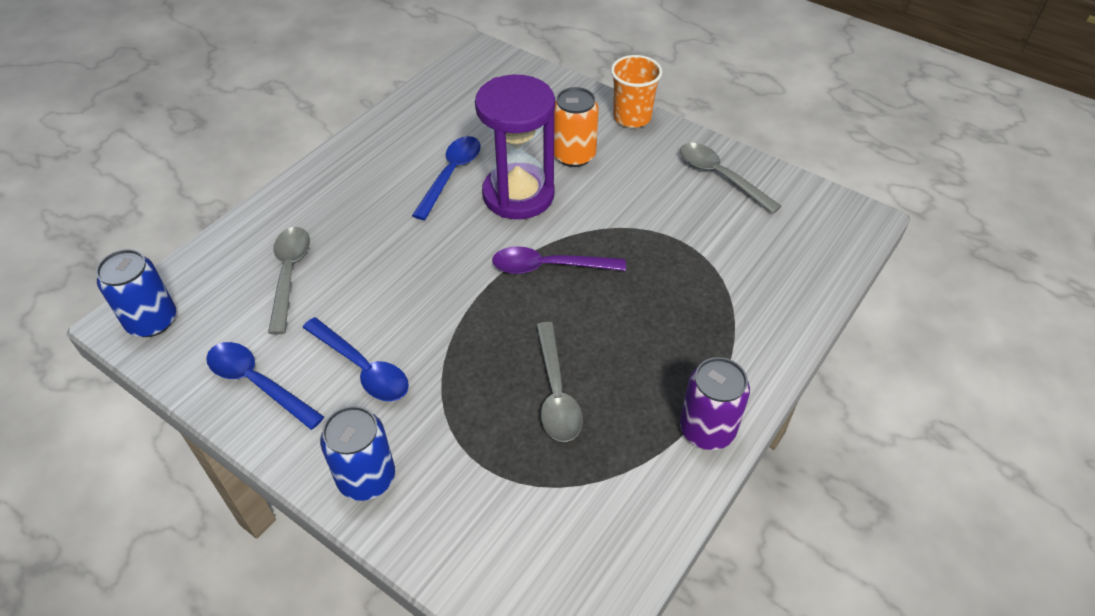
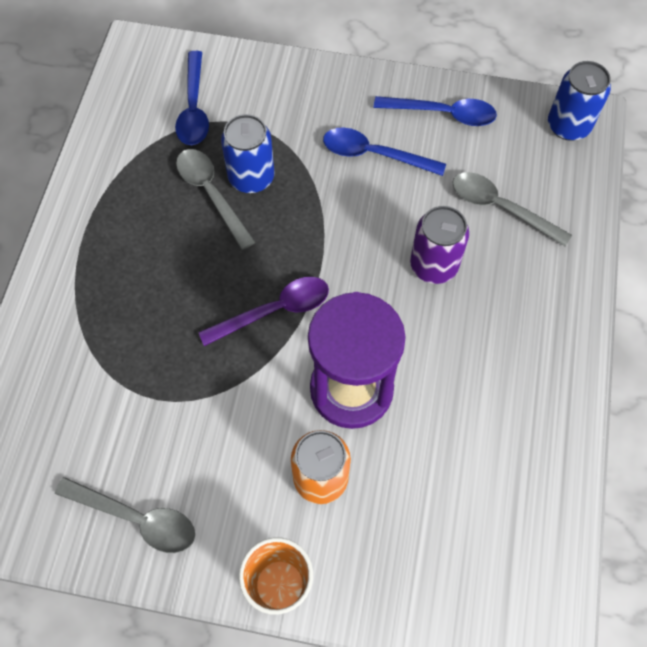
camera: 155 degrees right, 15 degrees up
(289, 274) = (500, 208): grey spoon -> grey spoon turned 150 degrees clockwise
(366, 478) = (315, 85): blue can -> blue can (251, 177)
(451, 174) = (439, 387): blue spoon -> blue spoon (194, 108)
(707, 429) = (80, 210): purple can -> purple can (434, 265)

